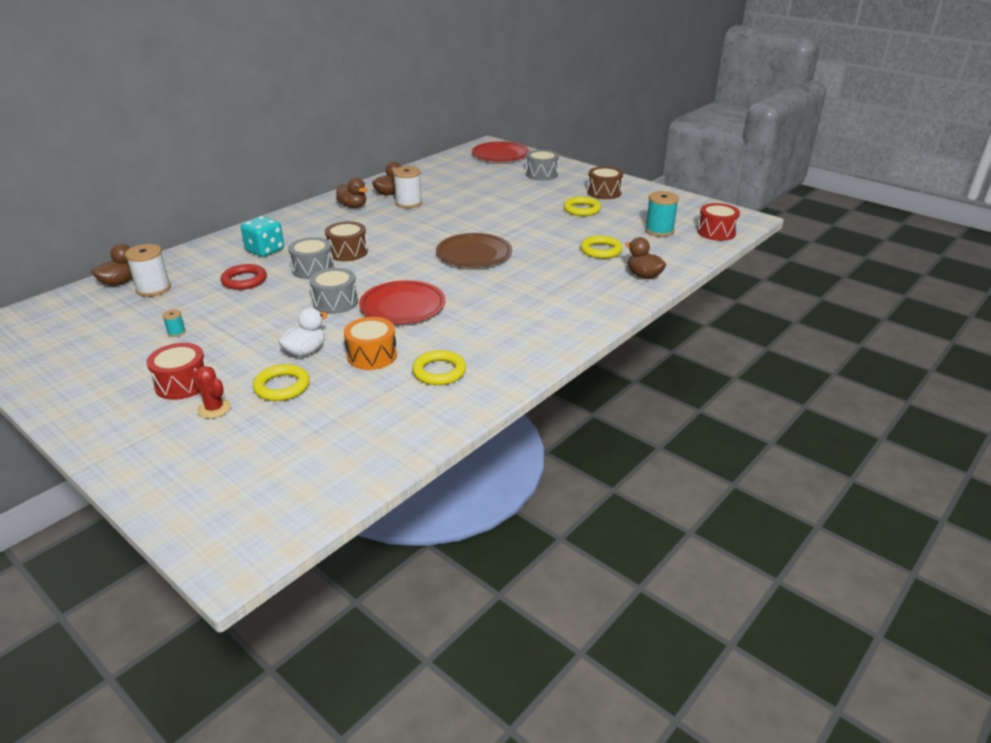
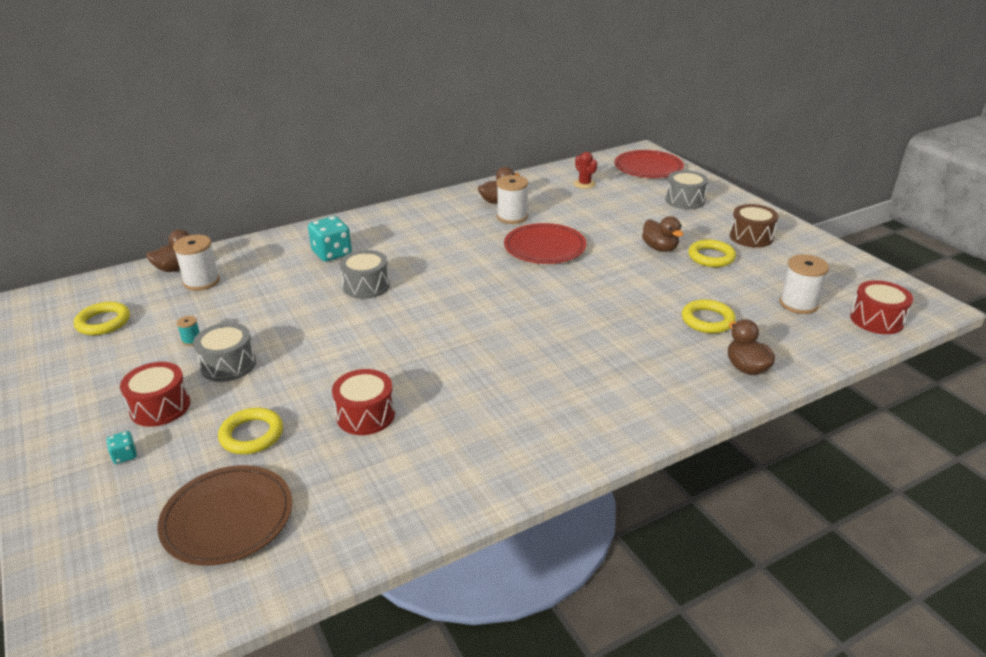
camera: 20 degrees right, 0 degrees up
(174, 422) = (124, 455): none -> turquoise dice
(214, 409) = (171, 447): red cactus -> red cactus (584, 184)
(244, 280) = (291, 288): red ring -> none
(305, 351) = (300, 393): white duck -> none
(335, 302) = (366, 334): grey drum -> grey drum (228, 365)
(347, 252) = (413, 270): brown drum -> none
(353, 206) = (450, 212): brown duck -> brown duck (660, 248)
(372, 355) = (365, 415): orange drum -> red drum
(403, 306) = (434, 354): red plate -> red plate (544, 247)
(439, 371) = (427, 455): yellow ring -> yellow ring (103, 322)
(474, 254) = (550, 298): brown plate -> brown plate (228, 518)
(659, 230) = (798, 304): turquoise spool -> white spool

